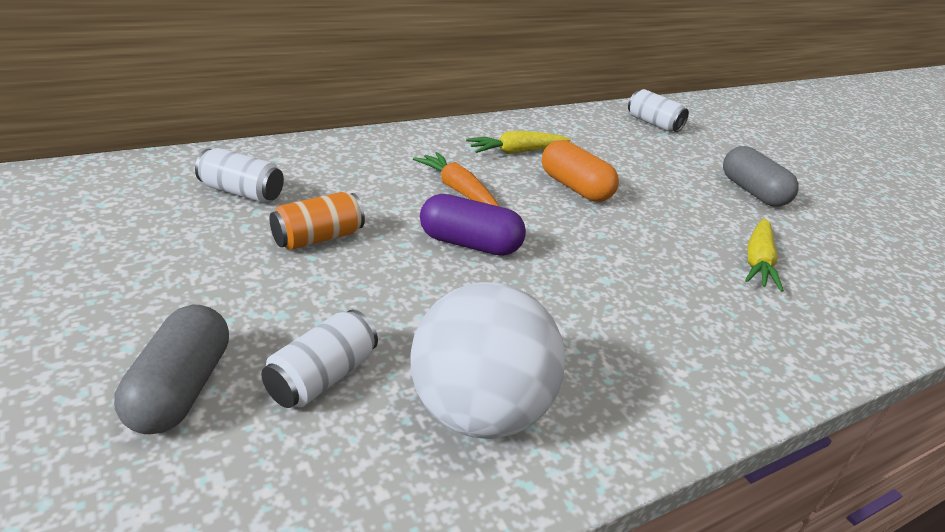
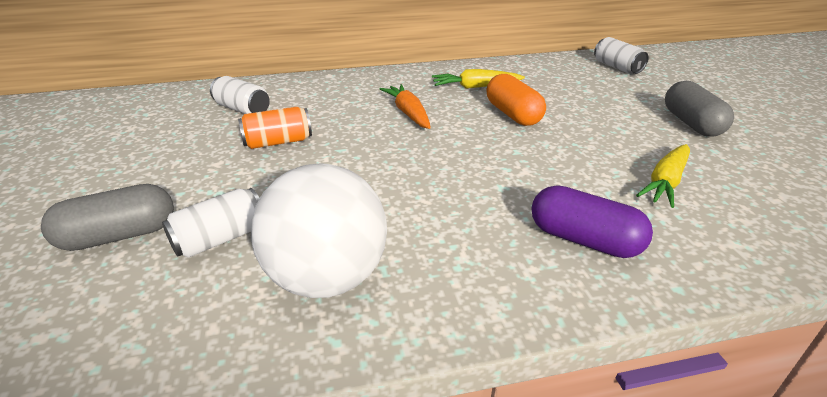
camera: 20 degrees right, 0 degrees up
(181, 389) = (119, 236): grey capsule -> grey capsule turned 45 degrees clockwise
(469, 244) = (395, 152): purple capsule -> purple capsule (584, 240)

